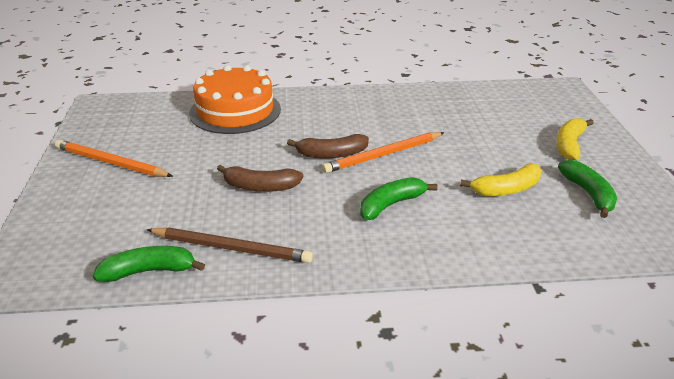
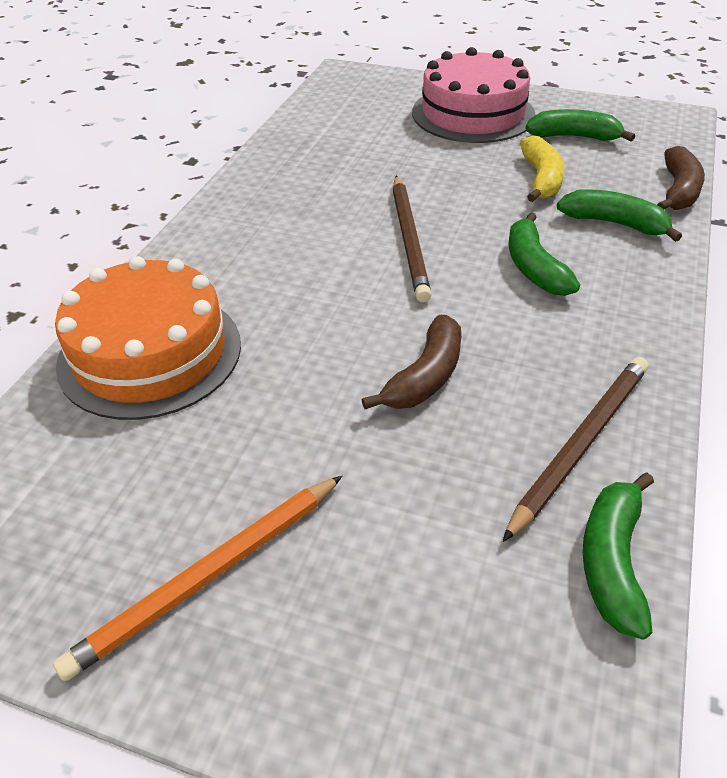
camera: 65 degrees left, 10 degrees up
(331, 154) = (376, 283): brown banana -> brown banana (678, 190)
(383, 155) = (409, 239): orange pencil -> brown pencil
(476, 231) = (614, 223): none -> green banana
(569, 145) = (473, 113): yellow banana -> pink cake

